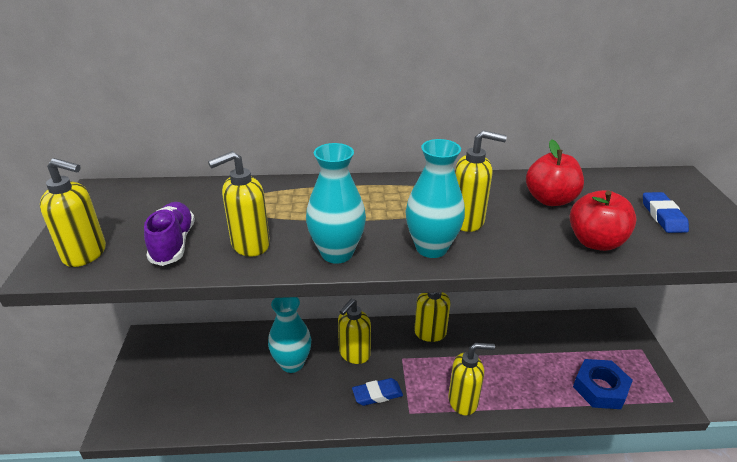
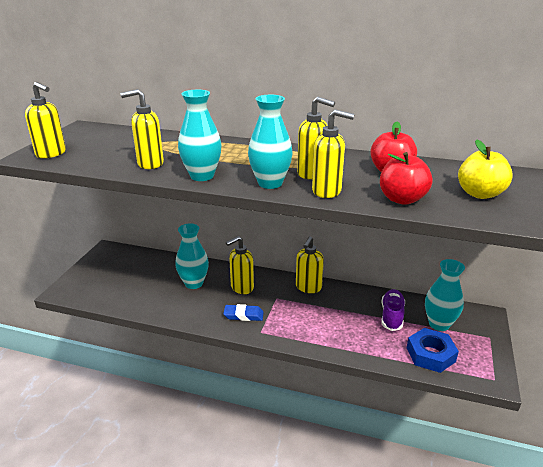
camera: 20 degrees right, 5 degrees down
(173, 243) = (104, 156): purple shoe -> purple shoe (392, 316)
(463, 401) = (307, 335): yellow soap dispenser -> yellow soap dispenser (327, 191)
(587, 346) = (439, 324): none -> turquoise vase
(663, 216) = (480, 194): blue eraser -> yellow apple

